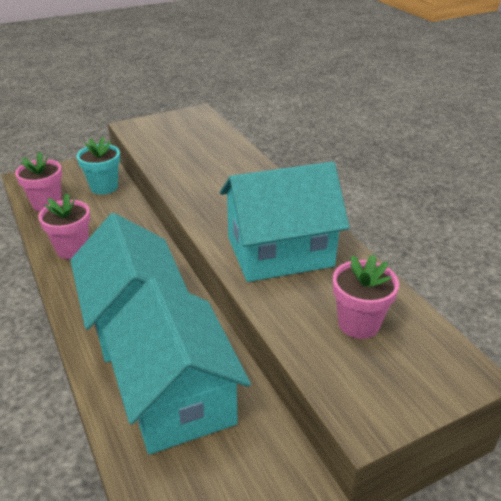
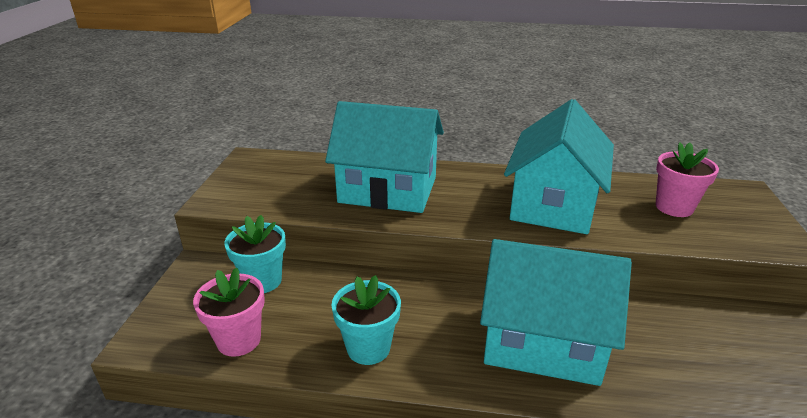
camera: 55 degrees left, 5 degrees down
(72, 249) = (368, 348): pink flower pot -> turquoise flower pot
(178, 397) = (675, 352): turquoise house -> turquoise house (388, 190)

